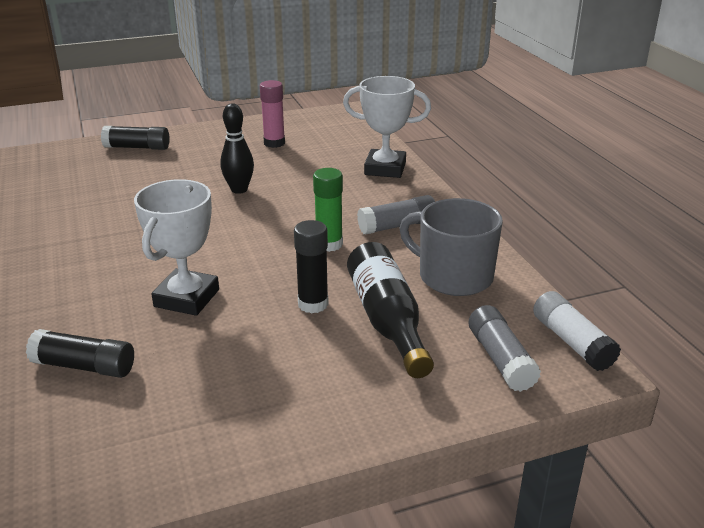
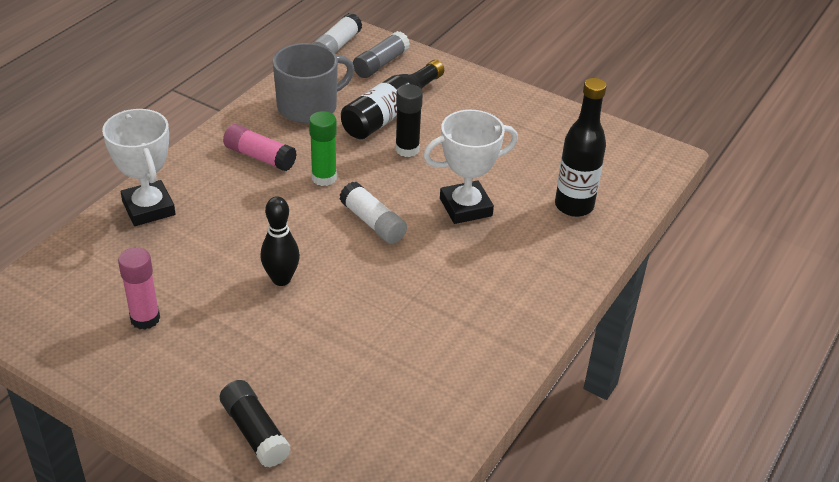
camera: 130 degrees left, 10 degrees up
(84, 366) = (574, 206): black glue stick -> black bottle
(240, 244) = (373, 223): none -> white glue stick
(397, 226) = (260, 157): grey glue stick -> pink glue stick
(453, 276) = (308, 106): grey mug -> grey mug turned 120 degrees counterclockwise

